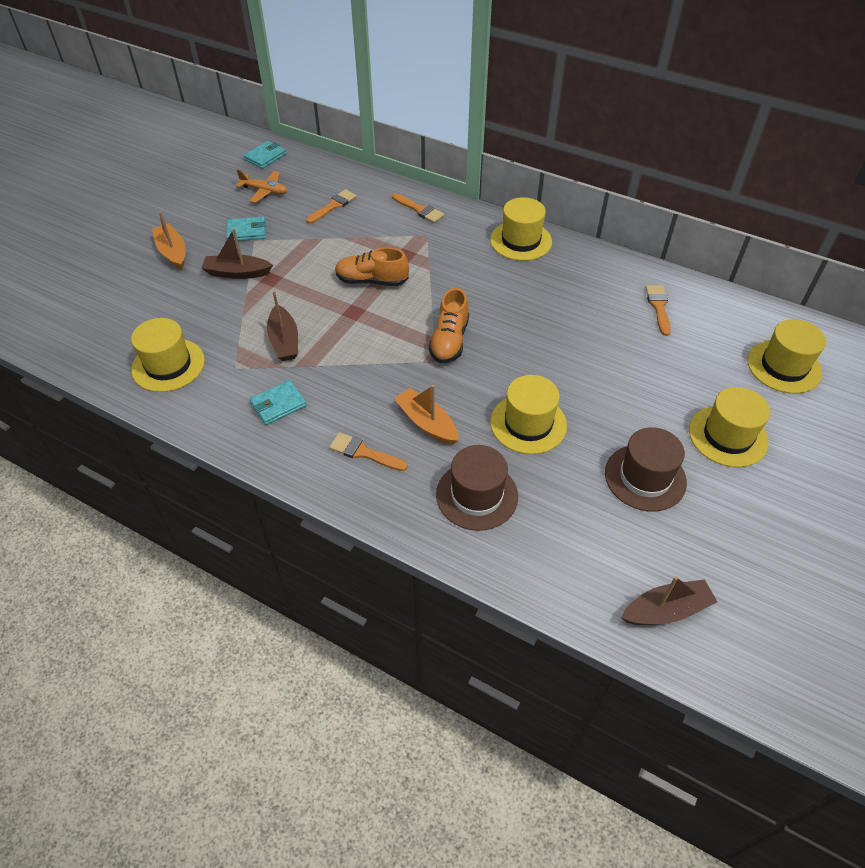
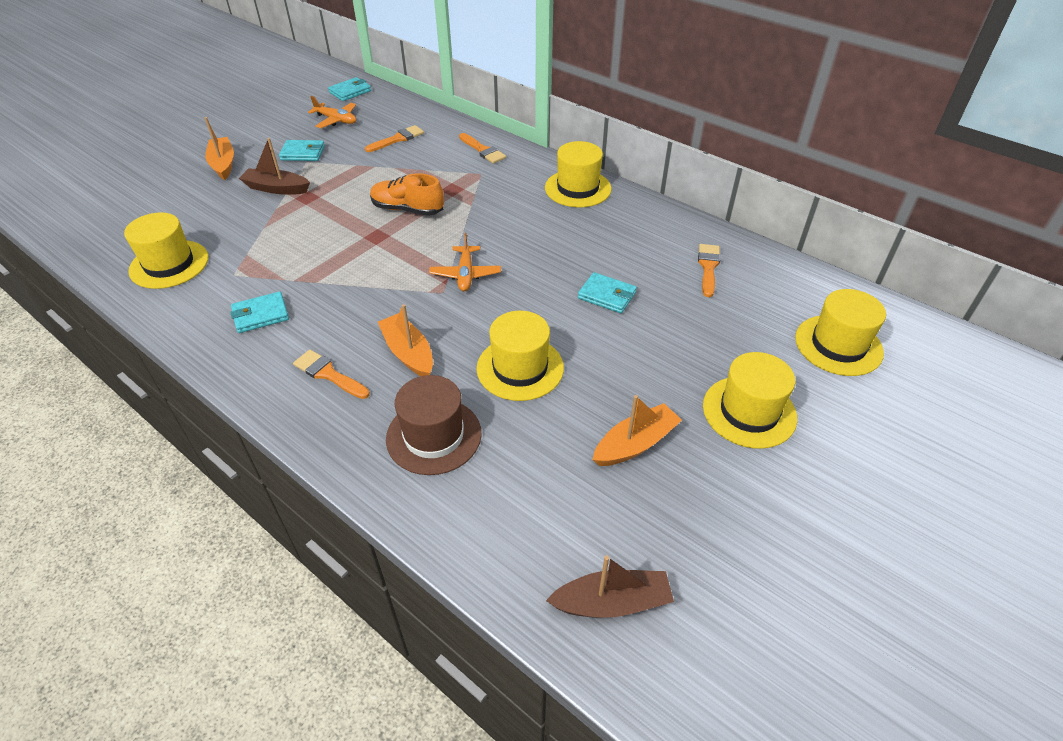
camera: 10 degrees right, 5 degrees down
(284, 341) = (294, 255): brown boat -> none
(449, 340) = (465, 274): orange shoe -> orange plane
(580, 345) = (607, 295): none -> turquoise wallet
(645, 477) = (635, 444): brown hat -> orange boat

